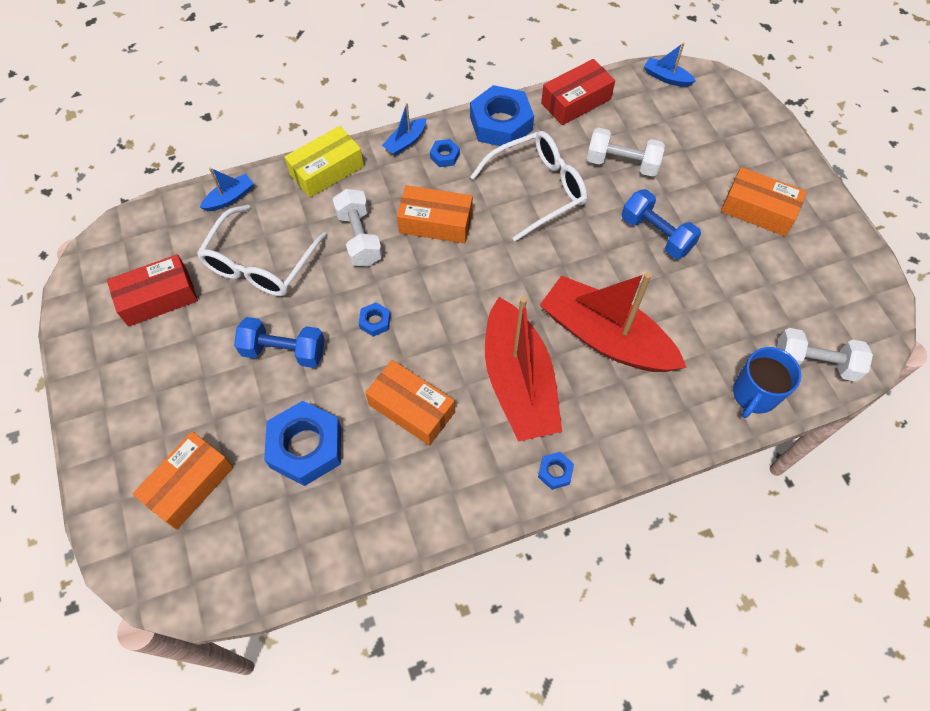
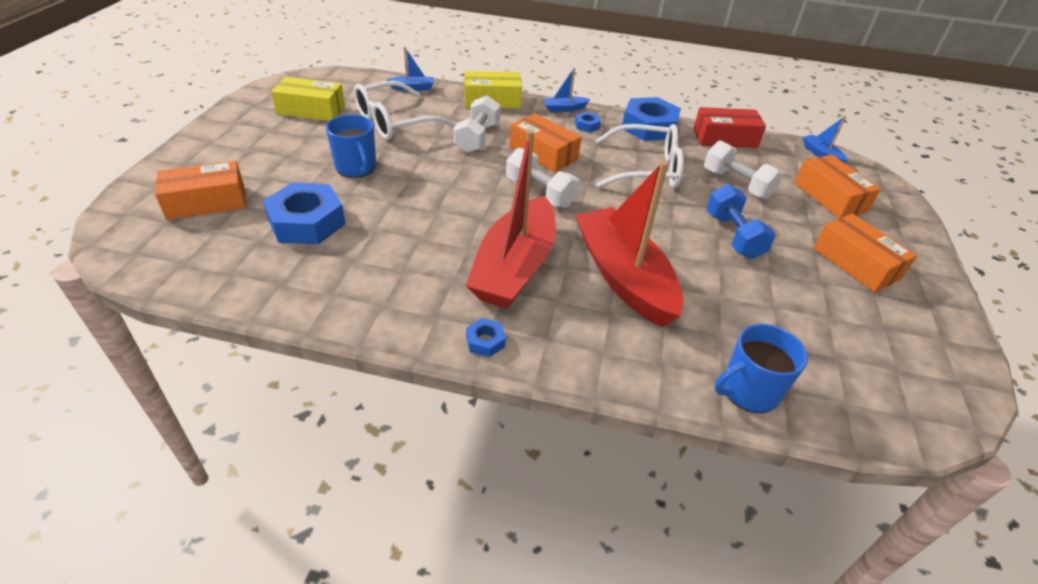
camera: 30 degrees right, 20 degrees down
(158, 298) = (311, 110): red box -> yellow box
(284, 351) = (356, 168): blue dumbbell -> blue mug
(375, 321) = (438, 182): blue nut -> none
(411, 408) = (409, 240): orange box -> orange box (830, 197)
(814, 363) = (842, 402): white dumbbell -> white dumbbell (540, 192)

